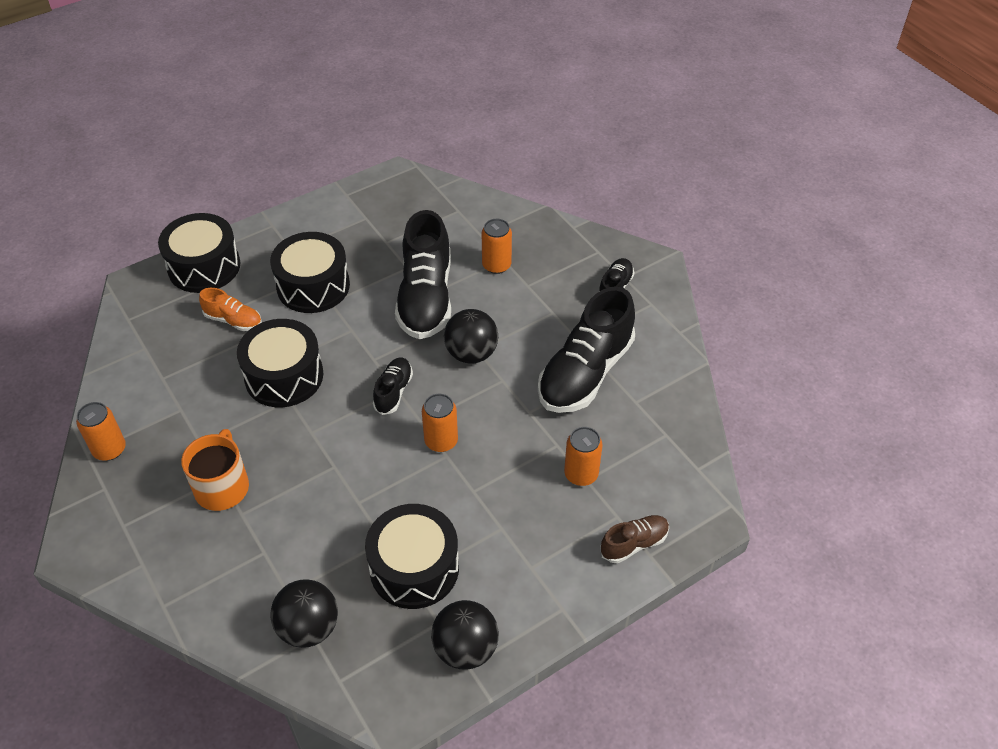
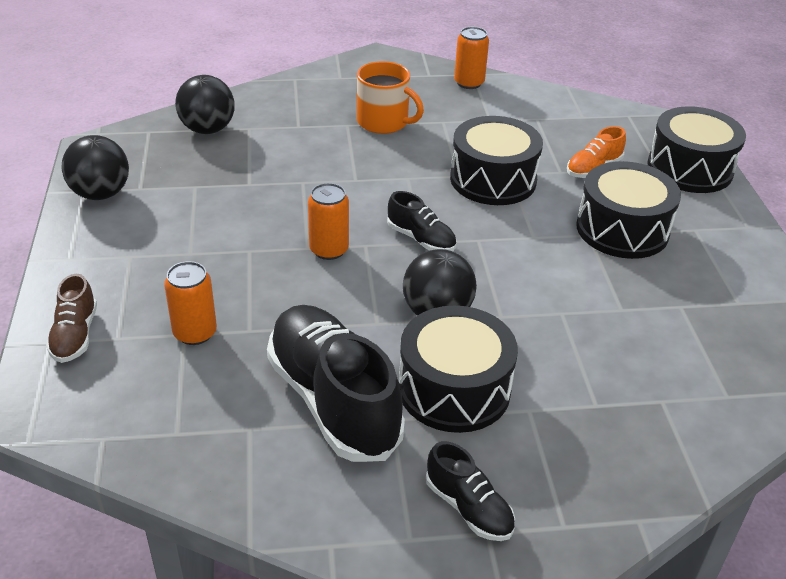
camera: 115 degrees right, 10 degrees down
(414, 568) = (204, 191): black drum -> black drum (454, 389)
(426, 298) = (555, 307): black shoe -> none
(496, 265) = (586, 393): orange can -> none

